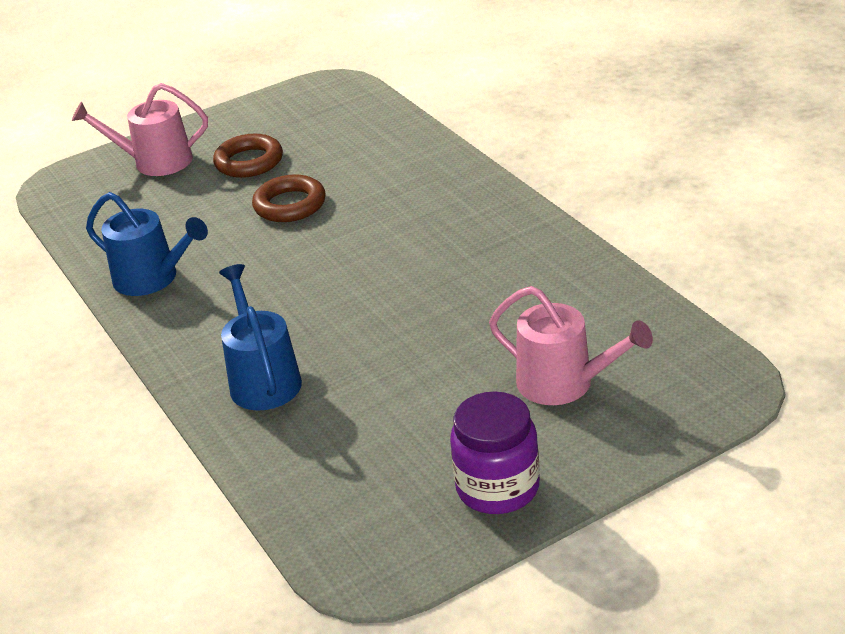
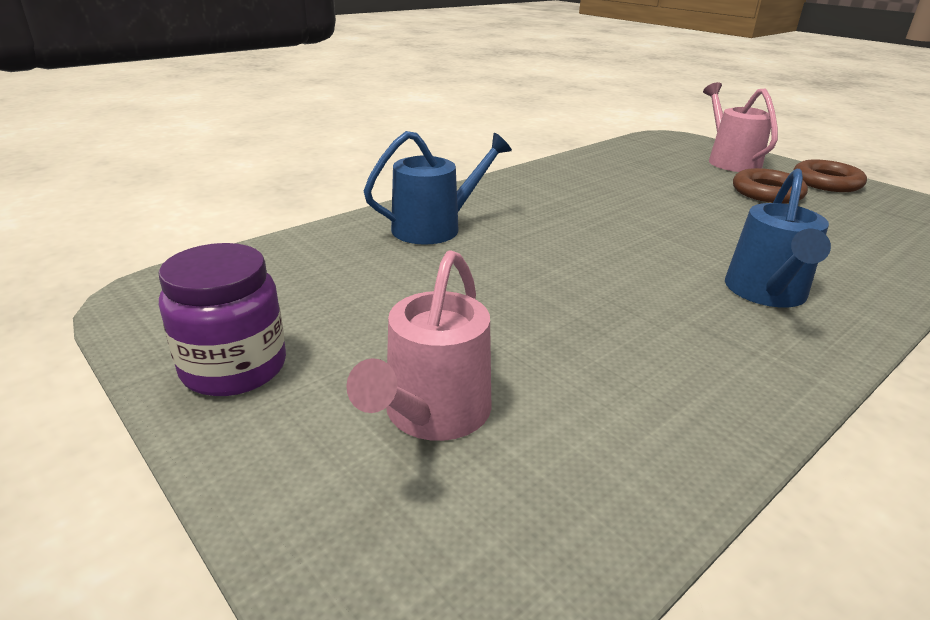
camera: 75 degrees right, 5 degrees down
(152, 278) = (565, 176): blue watering can -> blue watering can (767, 293)
(290, 205) = (711, 215): brown ring -> brown ring (826, 182)

